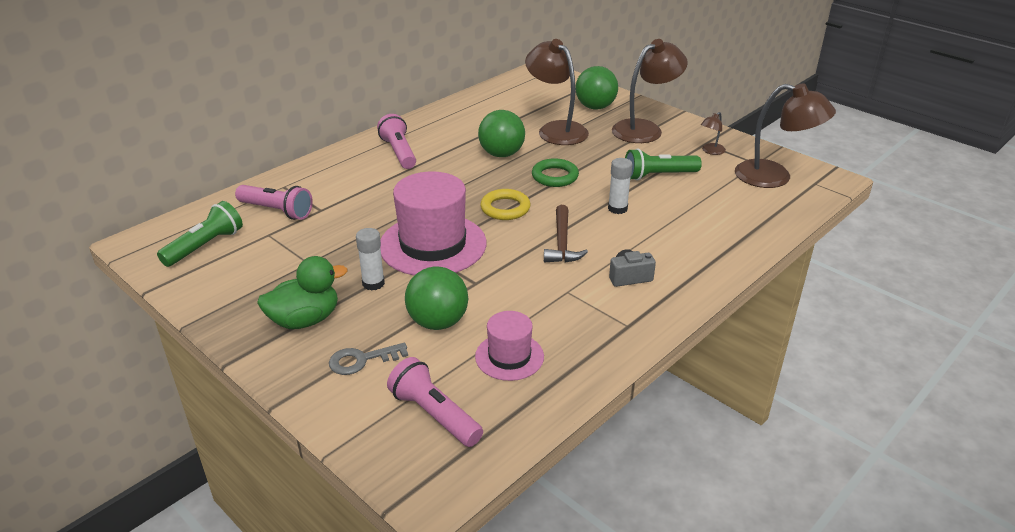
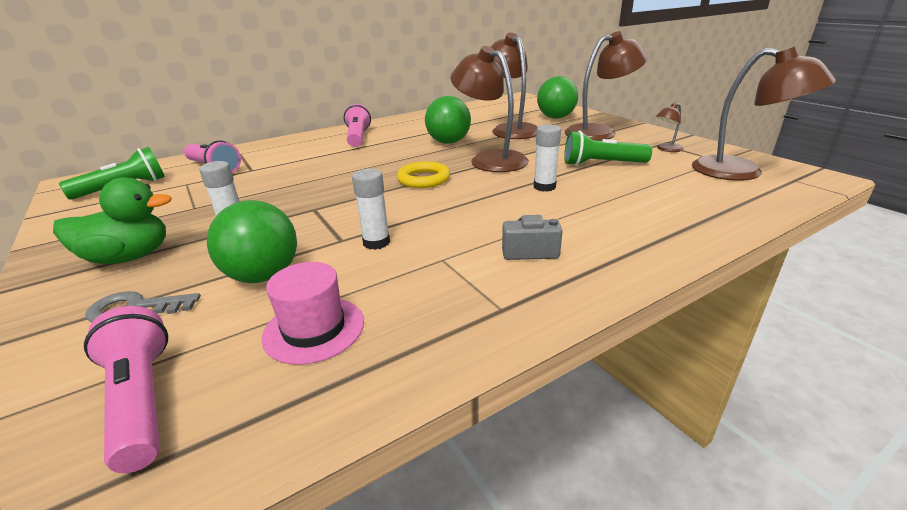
camera: 15 degrees right, 5 degrees down
(433, 245) = (326, 202): pink hat -> none
(506, 282) = (376, 242): none -> white glue stick
(555, 176) = (490, 159): green ring -> brown lamp
(562, 243) = (465, 211): brown hammer -> none

